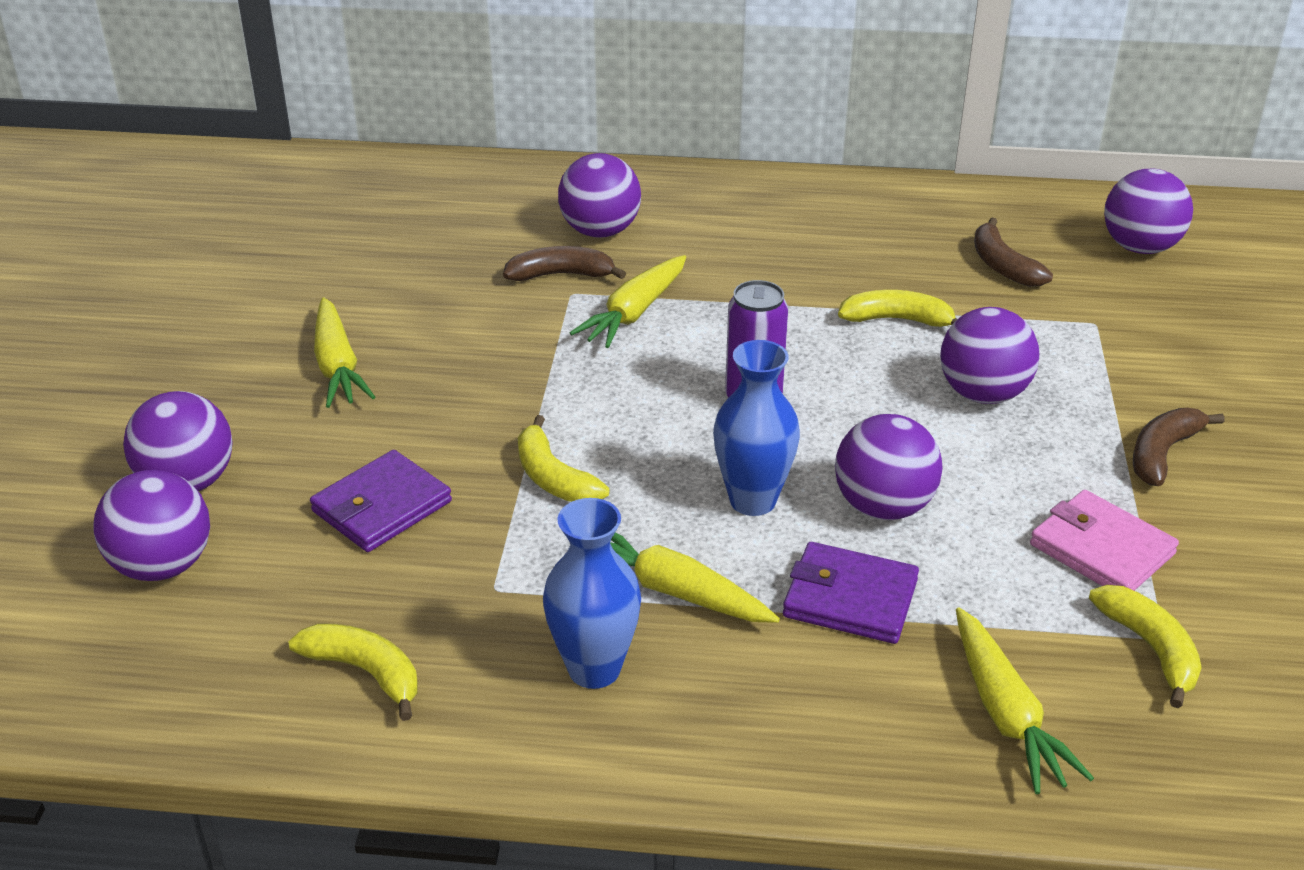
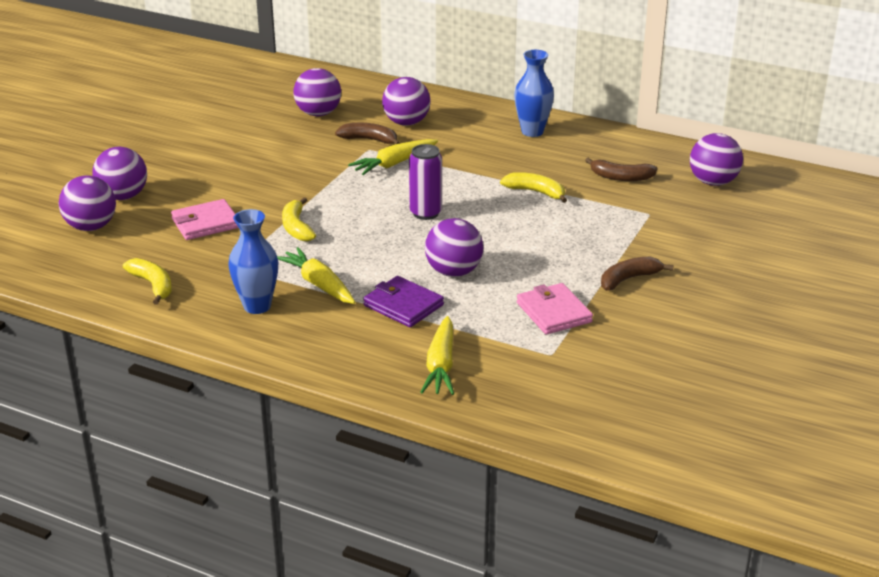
camera: 20 degrees right, 5 degrees down
(337, 366) = (226, 161): yellow carrot -> none
(381, 506) = (205, 223): purple wallet -> pink wallet
(752, 500) = (388, 256): blue vase -> blue vase (532, 132)
(983, 394) = (552, 234): purple ball -> purple ball (318, 114)
(1003, 266) = (621, 177): brown banana -> brown banana turned 75 degrees counterclockwise
(1150, 648) = (539, 357): yellow banana -> none

